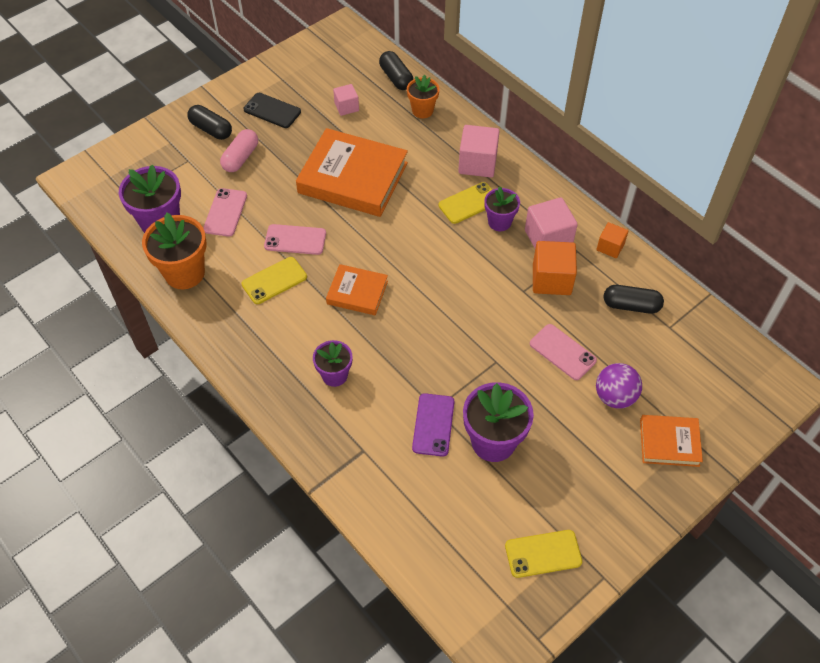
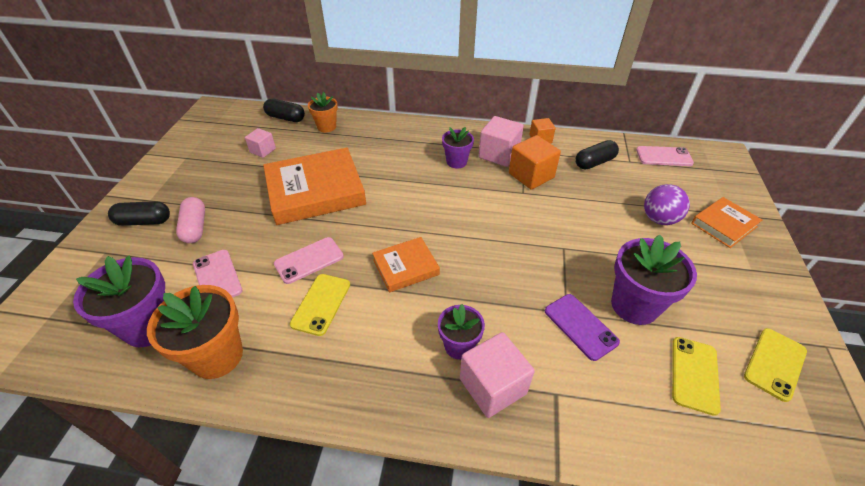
camera: 40 degrees left, 10 degrees down
(272, 111) = (196, 181): black phone -> none
(469, 203) = (422, 162): yellow phone -> yellow phone (694, 374)
(477, 163) = (401, 137): pink cube -> pink cube (492, 386)
(562, 352) = (594, 213): pink phone -> pink phone (663, 156)

